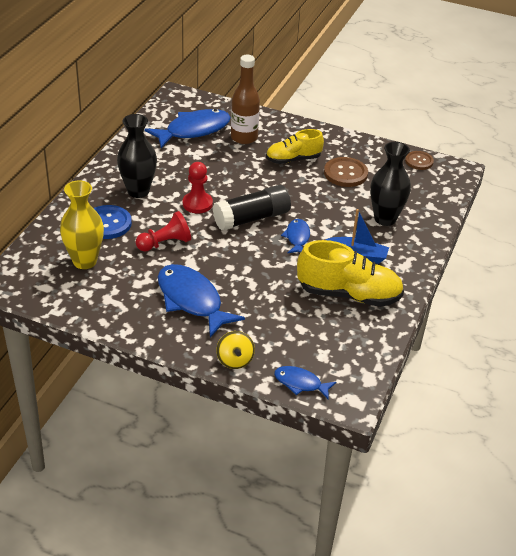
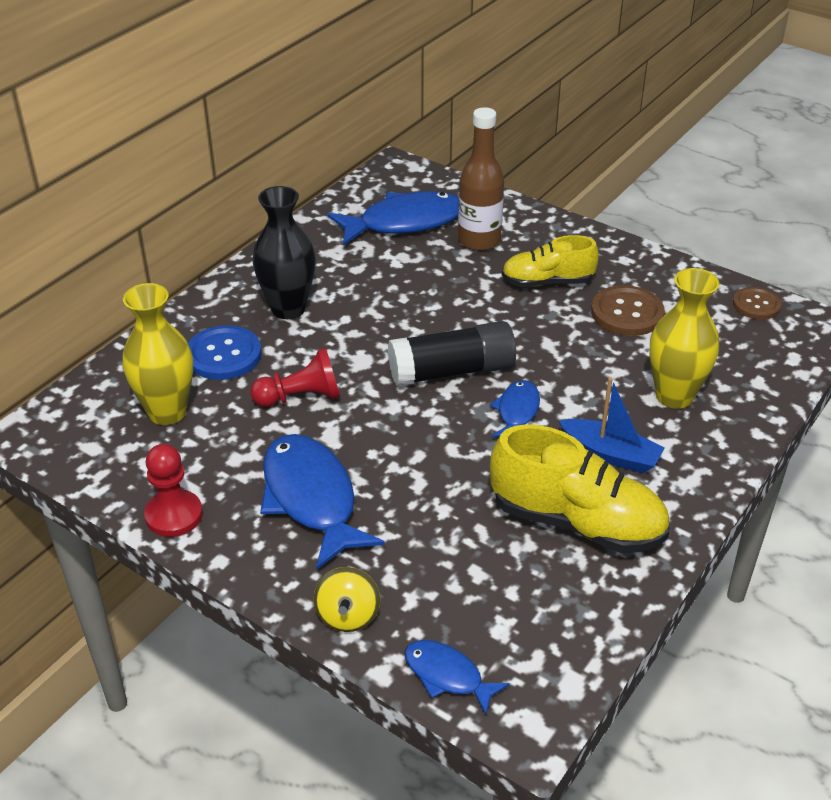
camera: 15 degrees right, 0 degrees up
(197, 204) = (373, 338): red pawn -> red pawn (174, 515)
(385, 219) = (674, 396): black vase -> yellow vase

